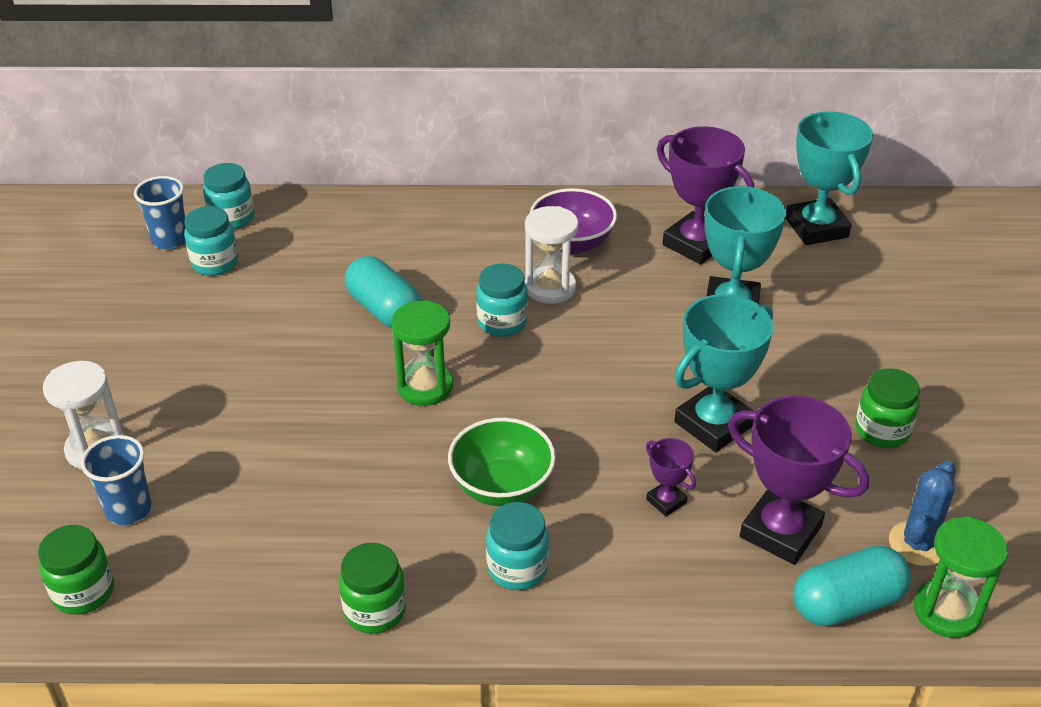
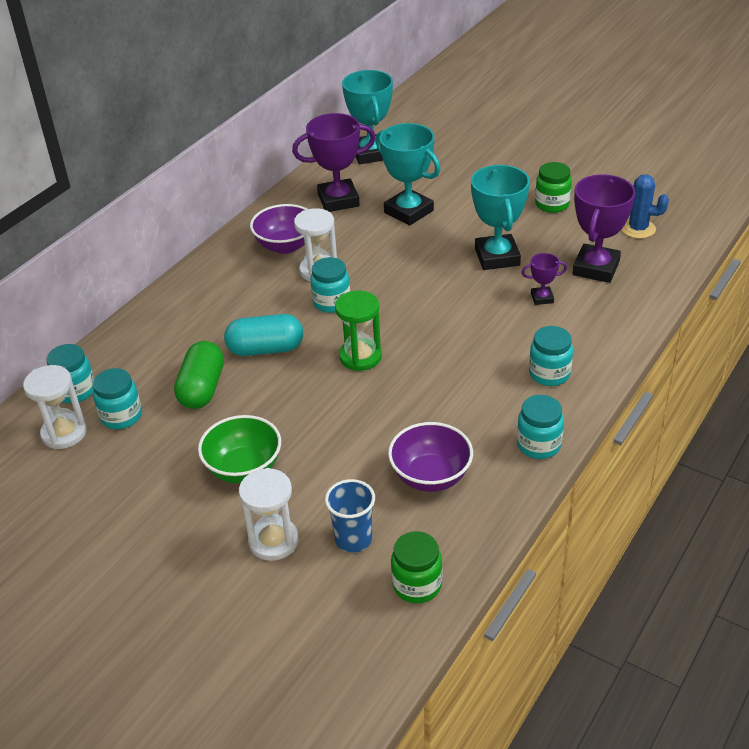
camera: 55 degrees left, 0 degrees up
(170, 240) = (64, 433): blue cup -> white hourglass
(260, 532) = (430, 476): none -> purple bowl
(290, 295) = (202, 388): none -> green capsule
(375, 610) = (538, 445): green jar -> turquoise jar
(502, 487) = (478, 356): green bowl -> green bowl (244, 469)
(780, 531) = (596, 268): purple trophy -> purple trophy turned 45 degrees counterclockwise
(816, 228) = (371, 153): turquoise trophy -> turquoise trophy turned 60 degrees clockwise
(847, 604) = (660, 268): turquoise capsule -> none
(917, 544) = (638, 229): blue cactus -> blue cactus turned 45 degrees counterclockwise
(947, 611) = (687, 240): green hourglass -> none

